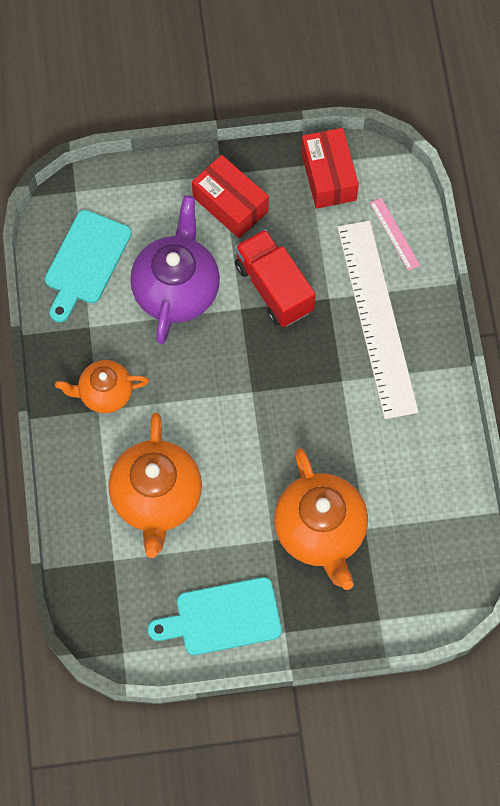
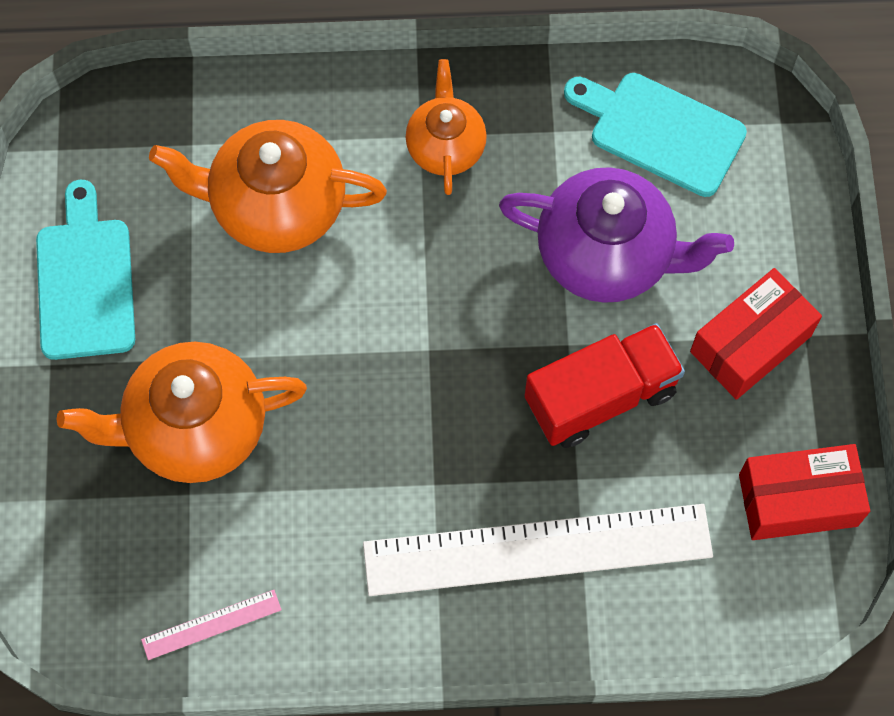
camera: 95 degrees right, 0 degrees up
(394, 234) = (687, 596): pink ruler -> pink ruler (211, 625)

